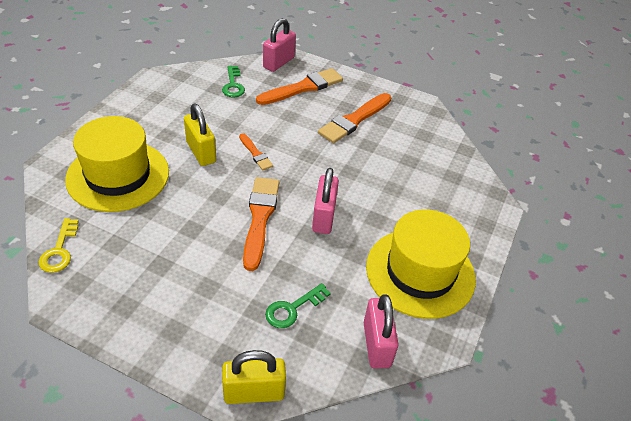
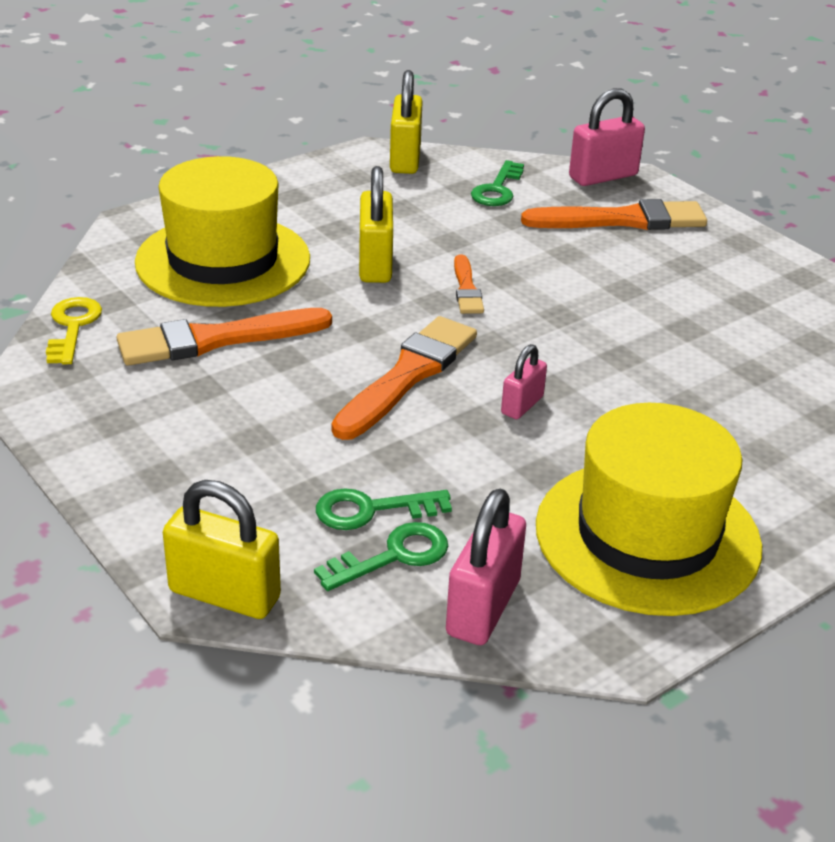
camera: 30 degrees right, 10 degrees down
(59, 250) = (72, 327): yellow key -> yellow key turned 150 degrees clockwise
(174, 78) = (405, 159): none -> yellow padlock
(319, 332) = (393, 556): none -> green key
(323, 217) = (522, 405): pink padlock -> pink padlock, size x0.59
(354, 120) = (687, 286): orange brush -> orange brush (216, 339)

